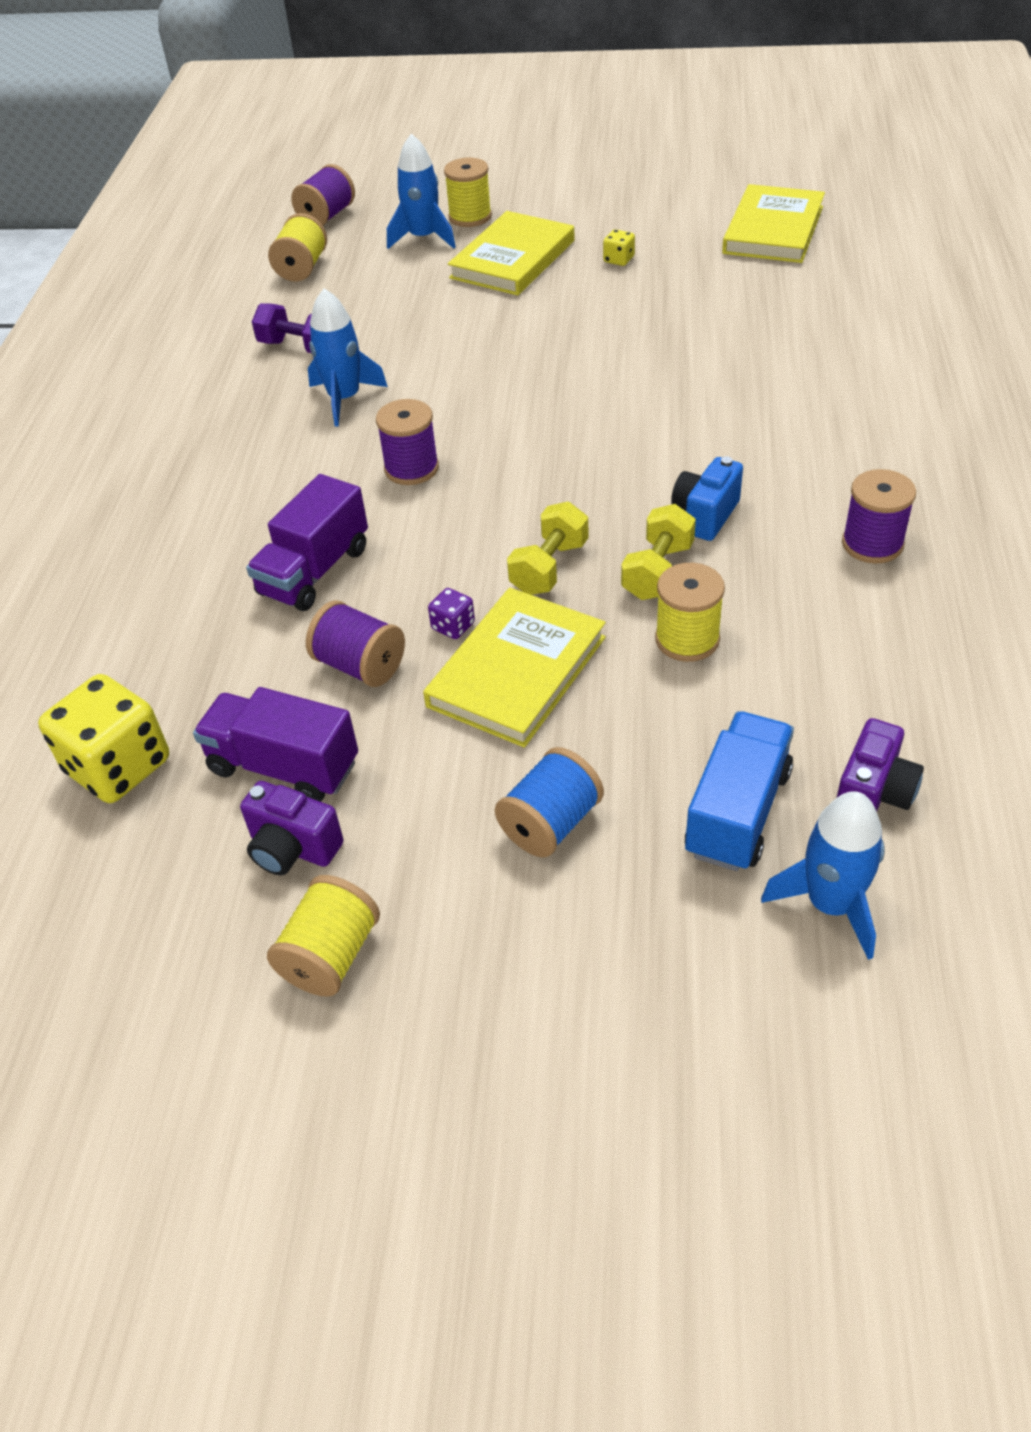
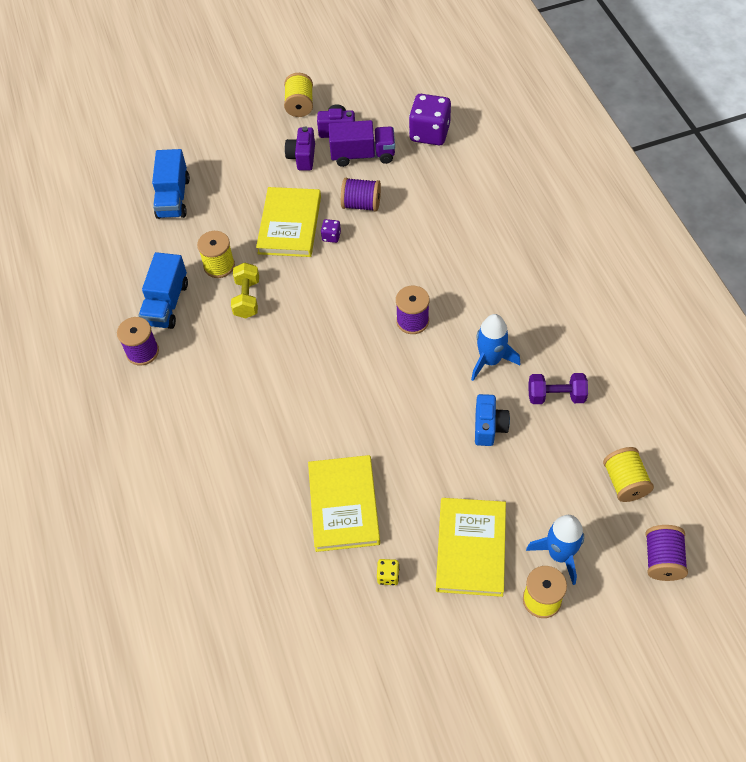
camera: 155 degrees right, 10 degrees up
(118, 766) = (429, 133): yellow dice -> purple dice
(314, 571) = (417, 242): purple truck -> none
(549, 567) = (302, 282): yellow dumbbell -> none
(550, 823) = (244, 170): blue spool -> none
(705, 515) = (235, 342): blue camera -> blue camera (489, 427)
(773, 230) = (279, 664): yellow book -> yellow book (344, 505)
(810, 604) = (166, 303): none -> blue truck
(830, 904) = (130, 177): blue rocket -> none
(873, 793) = (121, 222): purple camera -> purple camera (302, 157)

